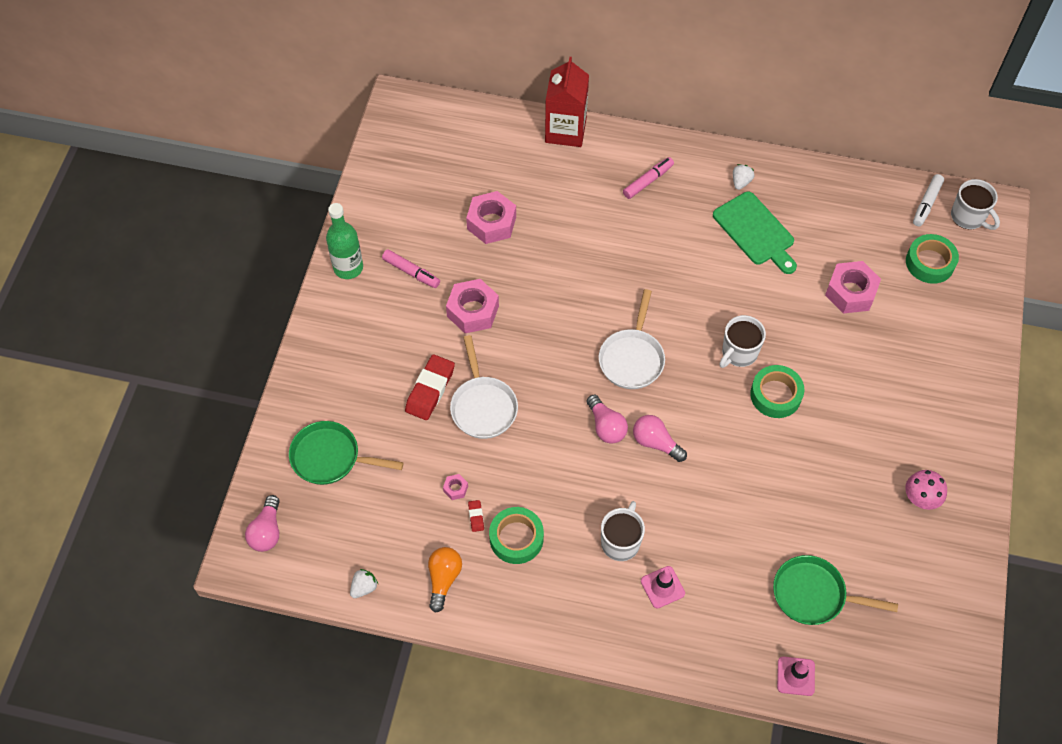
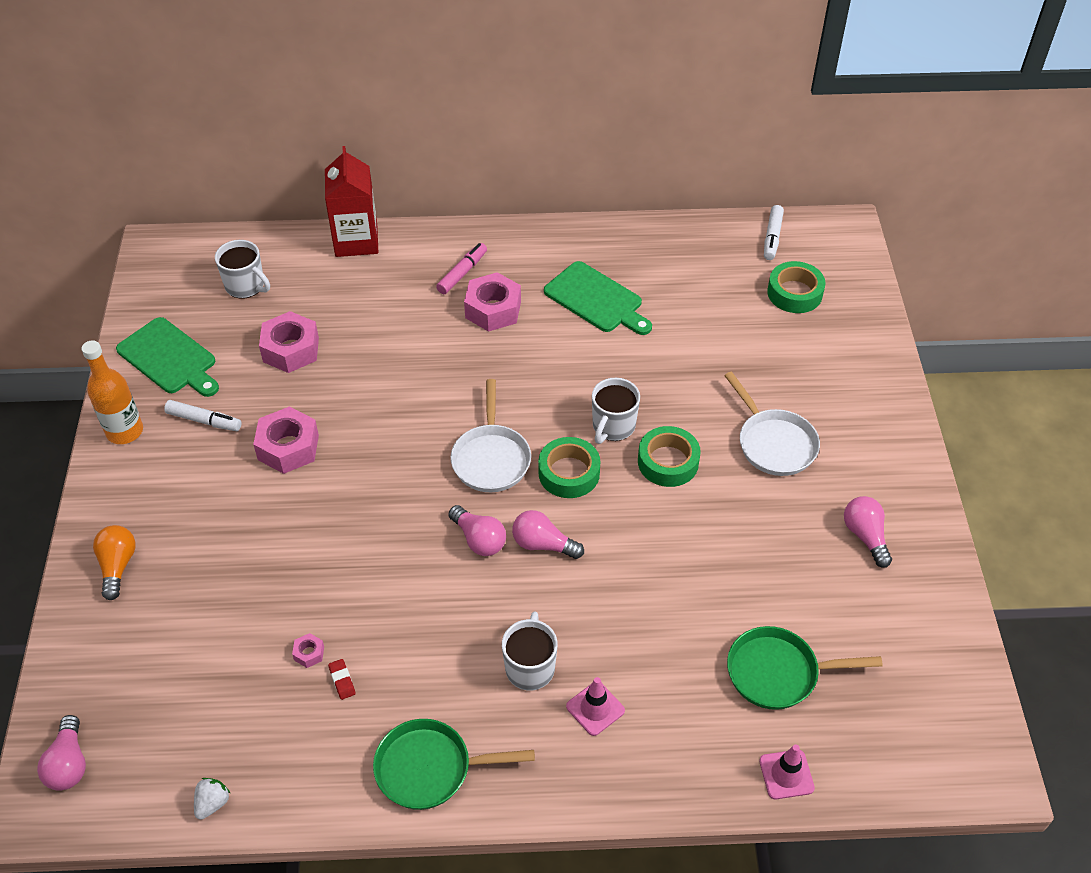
camera: 15 degrees left, 10 degrees down
(330, 457) = (139, 653): green pan -> green pan (430, 768)
(348, 267) = (125, 431): green bottle -> orange bottle
(393, 209) = (169, 358): none -> green cutting board
(411, 272) = (204, 421): pink marker -> white marker
(430, 390) = (253, 546): red eraser -> none
(443, 579) = (316, 767): orange light bulb -> orange light bulb (118, 566)
(483, 406) = (323, 550): white pan -> white pan (773, 443)
(516, 538) = (399, 694): green tape -> green tape (569, 473)
(741, 182) = (566, 254): white strawberry -> none
(850, 292) = (719, 339): pink nut -> pink nut (493, 309)
(920, 498) = (865, 536): pink mushroom -> pink light bulb
(968, 217) = (820, 241): white mug -> white mug (246, 286)

